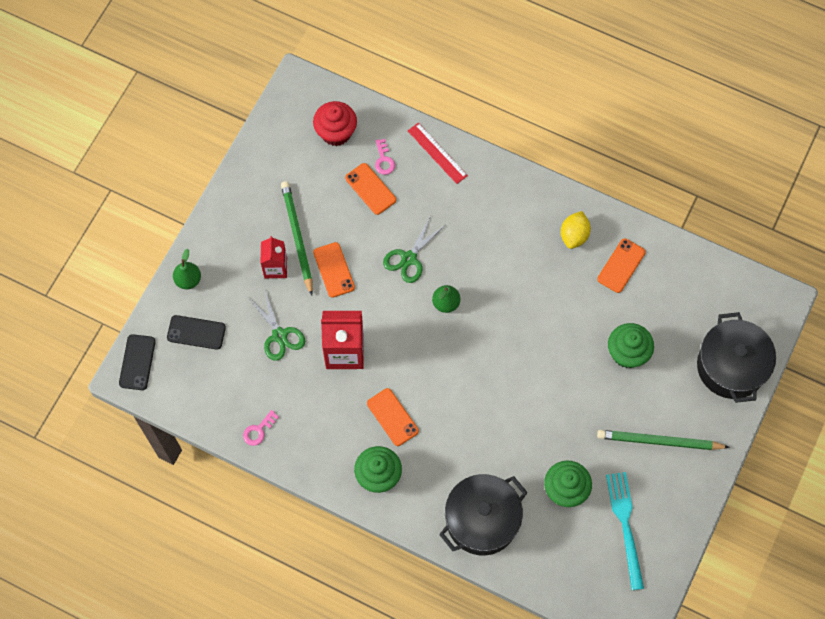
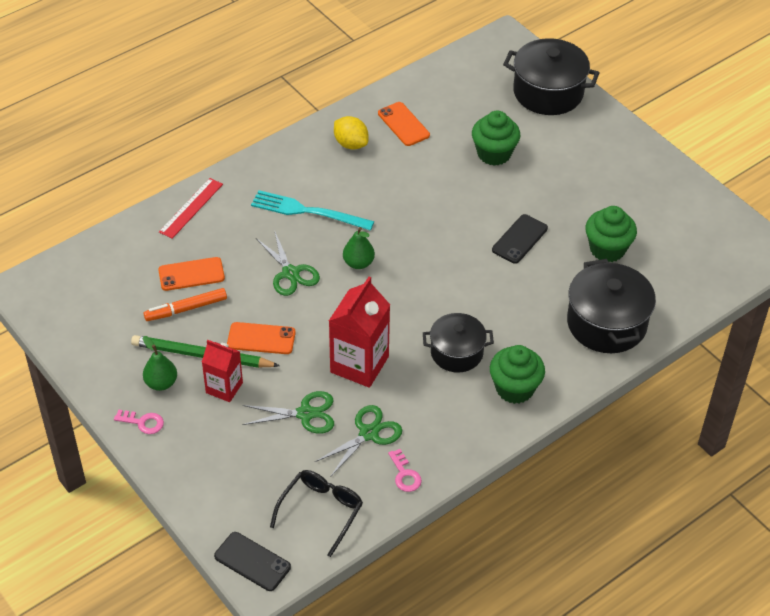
camera: 65 degrees left, 20 degrees down
(188, 280) = (183, 473): green pear -> green pear (161, 383)
(196, 332) = (252, 489): black phone -> black phone (519, 239)
(199, 387) = (321, 511): none -> black glasses
(283, 388) = (368, 434): none -> green scissors
(335, 203) = (186, 309): none -> orange marker
(336, 132) = (106, 278): red cupcake -> none
(384, 160) = (167, 251): pink key -> pink key (143, 422)
(392, 417) = (456, 352): orange phone -> black pot
(437, 153) = (191, 208): red ruler -> red ruler turned 45 degrees counterclockwise
(625, 526) = (665, 221): turquoise fork -> turquoise fork (308, 211)
(659, 442) = (594, 166): green pencil -> none

